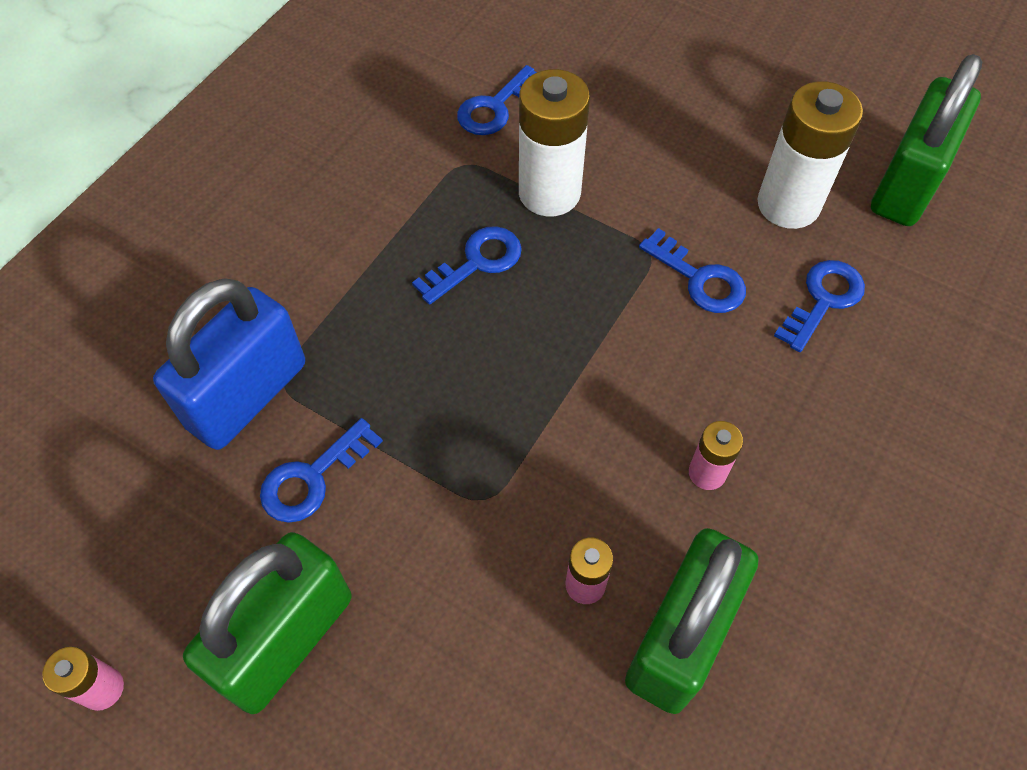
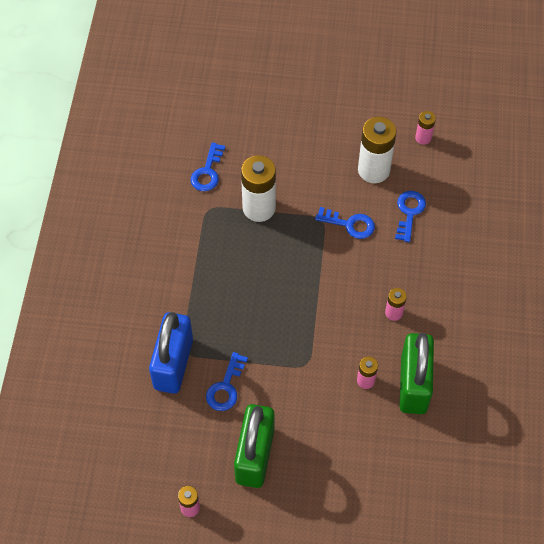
camera: 25 degrees left, 0 degrees up
(477, 262) = (243, 257): blue key -> none
(907, 184) = (423, 138): green padlock -> pink battery

